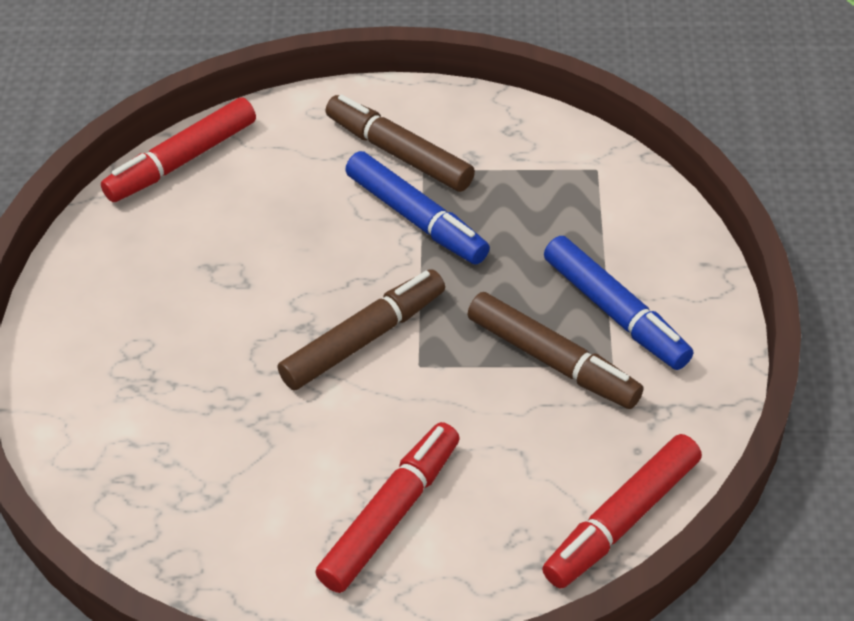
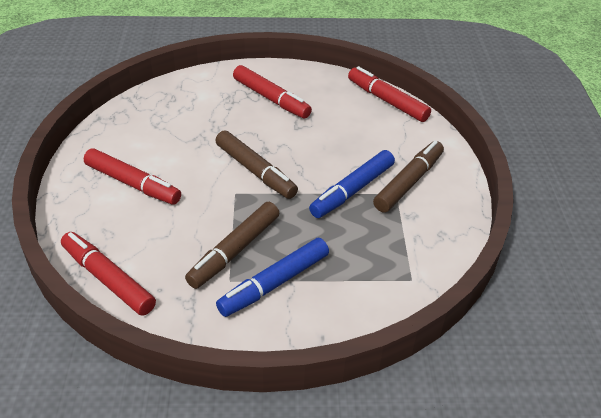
camera: 85 degrees right, 5 degrees down
(151, 319) = (271, 98): none -> red marker

